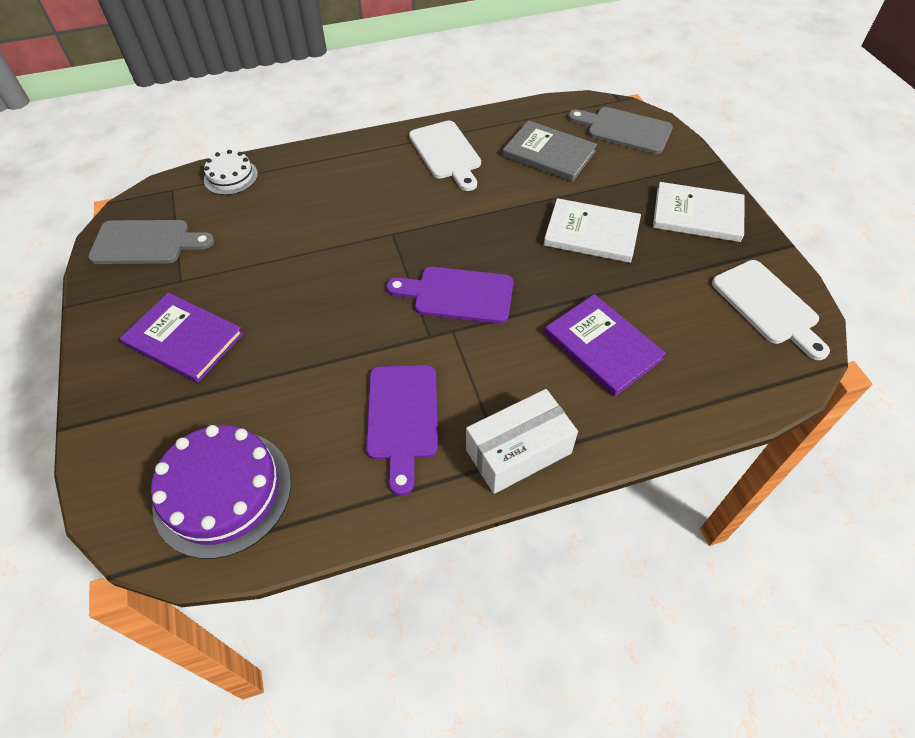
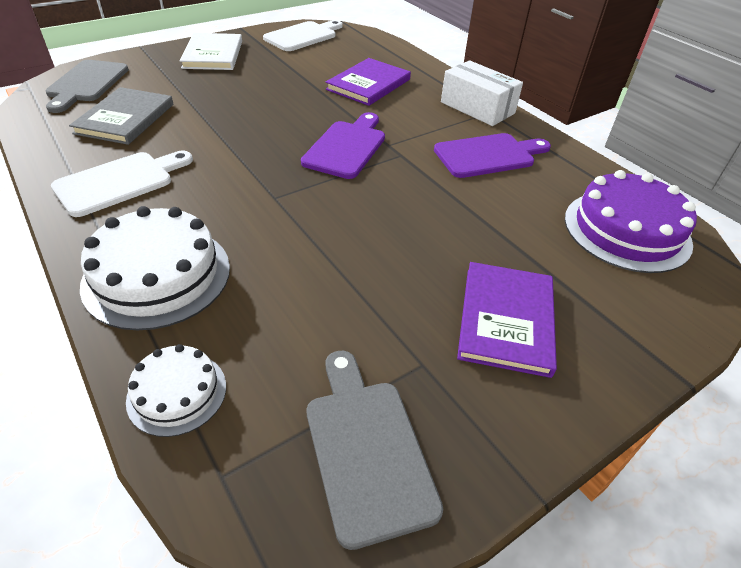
camera: 110 degrees left, 10 degrees down
(329, 171) = (157, 275): none -> white cake
(457, 295) = (346, 147): purple cutting board -> purple cutting board turned 150 degrees counterclockwise
(591, 233) = (245, 93): white book -> none

